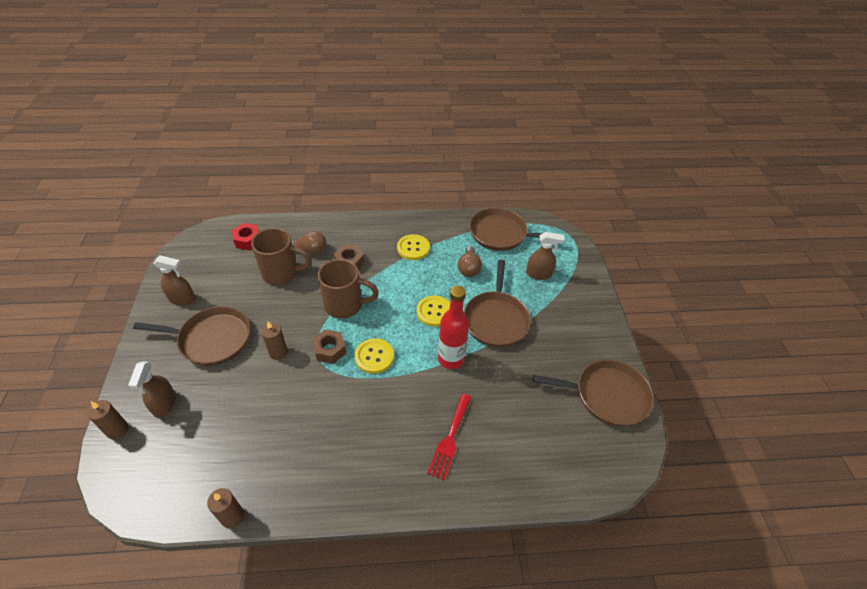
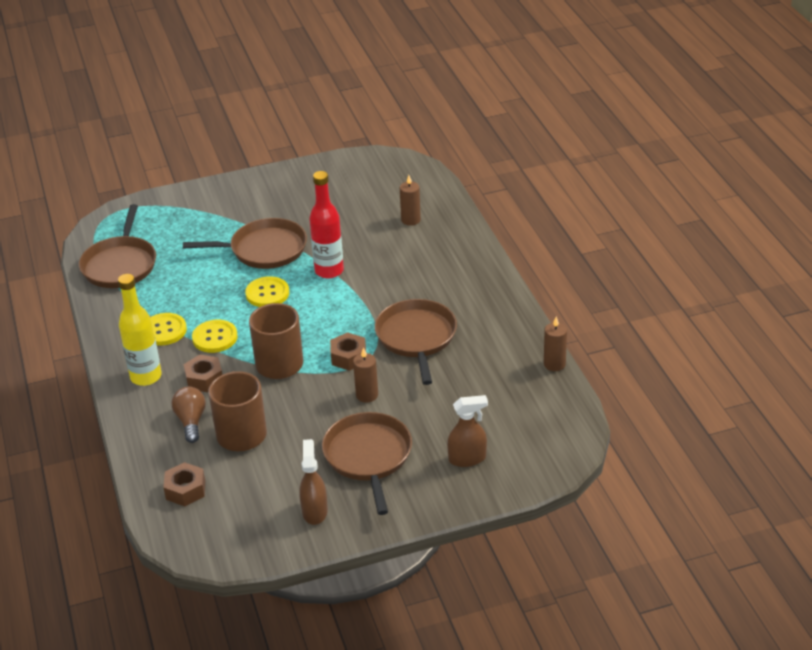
camera: 100 degrees left, 10 degrees down
(117, 430) = (512, 481): brown candle -> brown candle (410, 220)
(248, 240) = (185, 490): red nut -> brown nut
(367, 234) = (146, 377): none -> yellow bottle
(374, 357) = (346, 323): yellow button -> yellow button (215, 337)
(450, 439) = (421, 256): red fork -> none
(469, 268) = (189, 280): brown light bulb -> none
(539, 274) = (185, 229): brown spray bottle -> none
(607, 395) = (336, 175): brown pan -> brown pan (416, 338)

